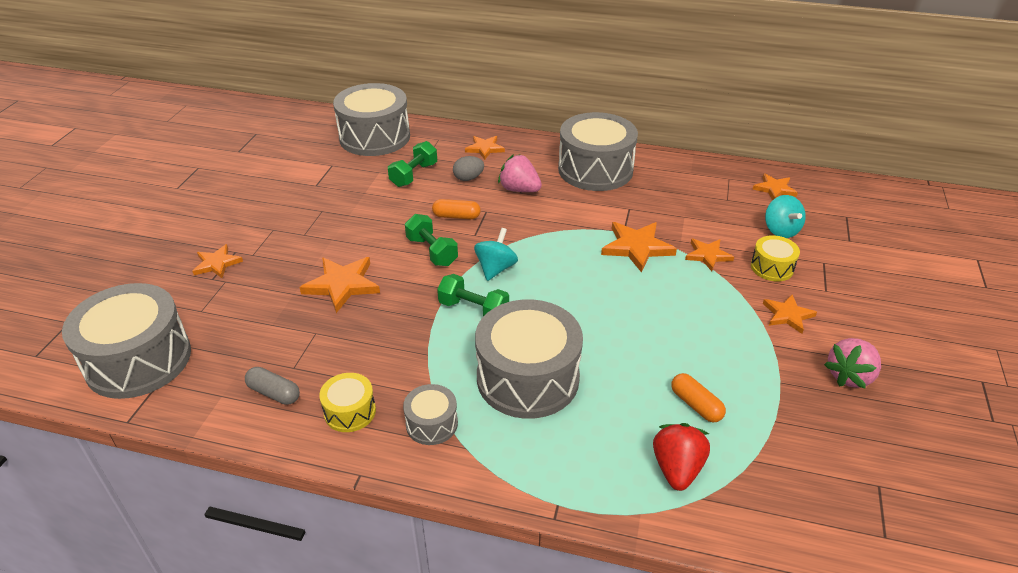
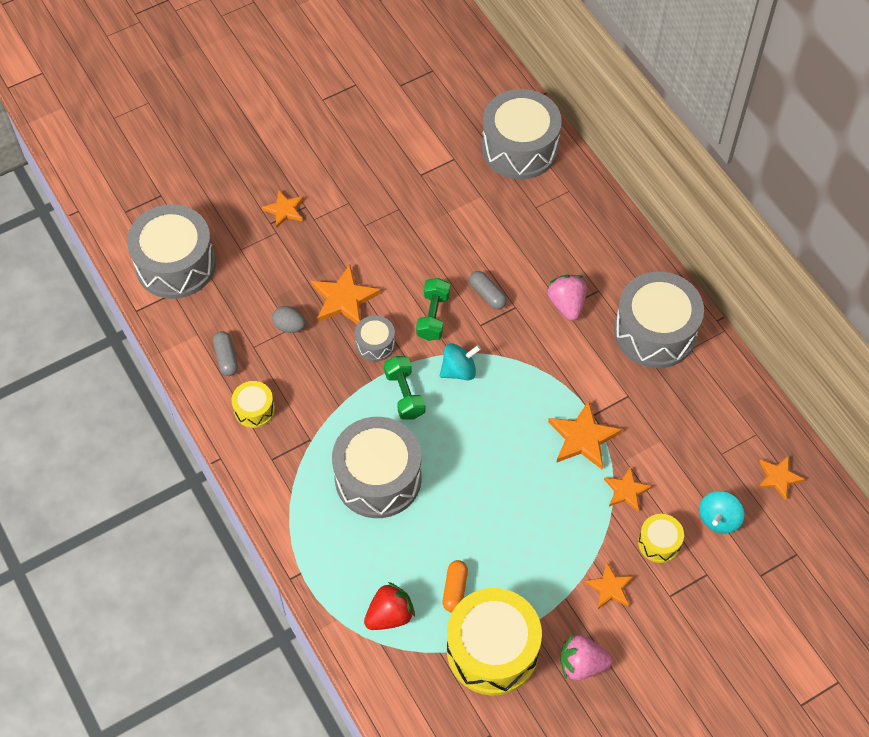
camera: 45 degrees right, 20 degrees up
(414, 175) = (504, 221): green dumbbell -> none
(431, 424) = (289, 459): grey drum -> grey drum (375, 344)
(456, 216) = (487, 295): orange capsule -> grey capsule
(468, 178) = (541, 259): grey egg -> grey egg (289, 326)
(485, 148) = (593, 233): orange star -> none
(784, 422) = (492, 650): none -> yellow drum

